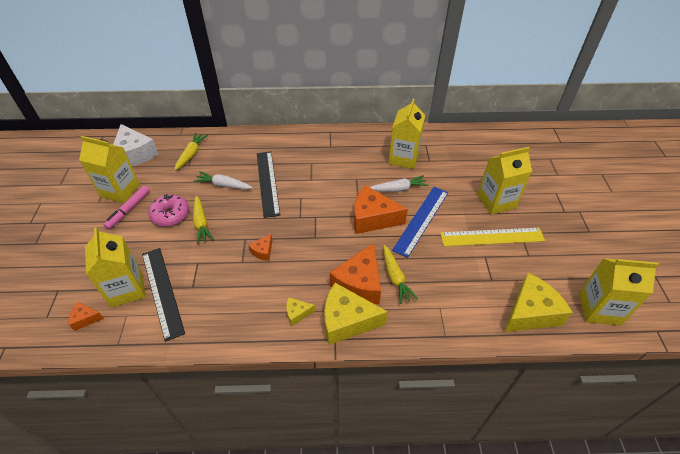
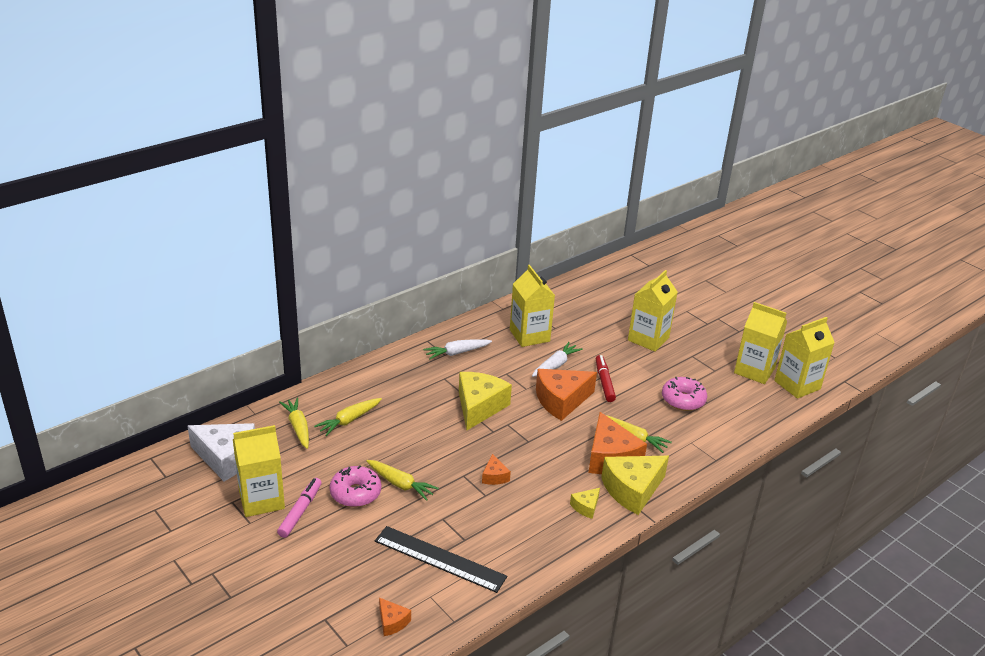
camera: 40 degrees left, 15 degrees down
(85, 319) = (392, 622): orange cheese -> orange cheese turned 90 degrees counterclockwise
(127, 289) = (400, 577): yellow carton -> yellow carton (754, 370)
(129, 210) = (300, 512): pink marker -> pink marker turned 150 degrees counterclockwise
(223, 164) = (349, 420): none -> yellow carrot
(223, 185) = (377, 440): white carrot -> white carrot (456, 353)
(267, 183) = (422, 416): black ruler -> none
(421, 220) = (604, 382): blue ruler -> red marker
(471, 267) = (683, 400): none -> pink donut
(492, 237) = (674, 369): yellow ruler -> none
(530, 312) = (756, 411): yellow cheese -> yellow cheese (479, 407)

